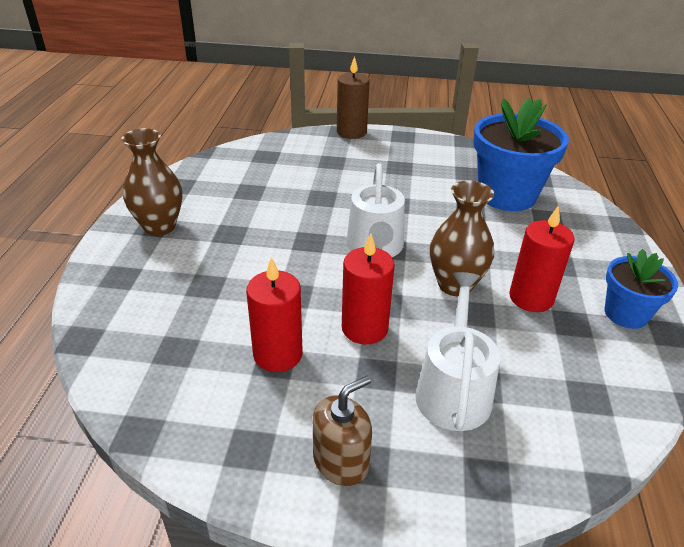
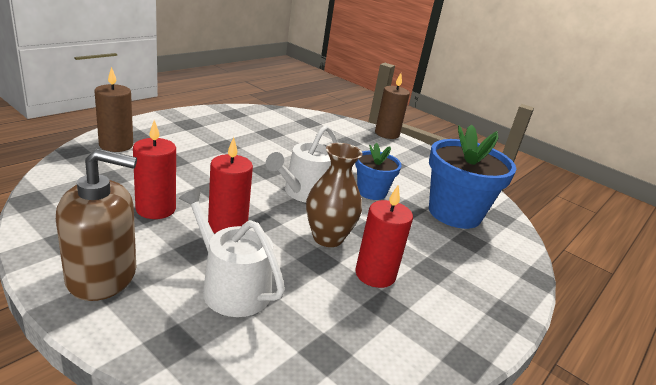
camera: 30 degrees right, 10 degrees down
(119, 302) = (116, 145): none -> brown candle
(160, 227) = (191, 125): brown vase -> none
(341, 461) = (102, 276): brown soap dispenser -> brown soap dispenser, size x1.56
(453, 390) = (231, 287): white watering can -> white watering can turned 90 degrees counterclockwise
(626, 314) = (443, 327): blue flower pot -> blue flower pot (371, 192)

